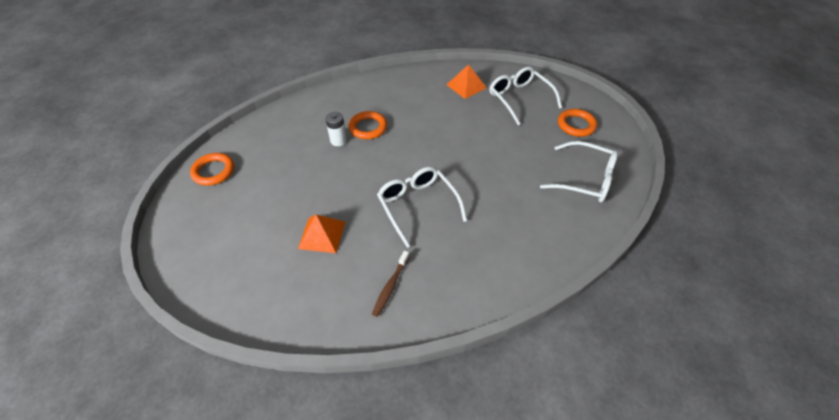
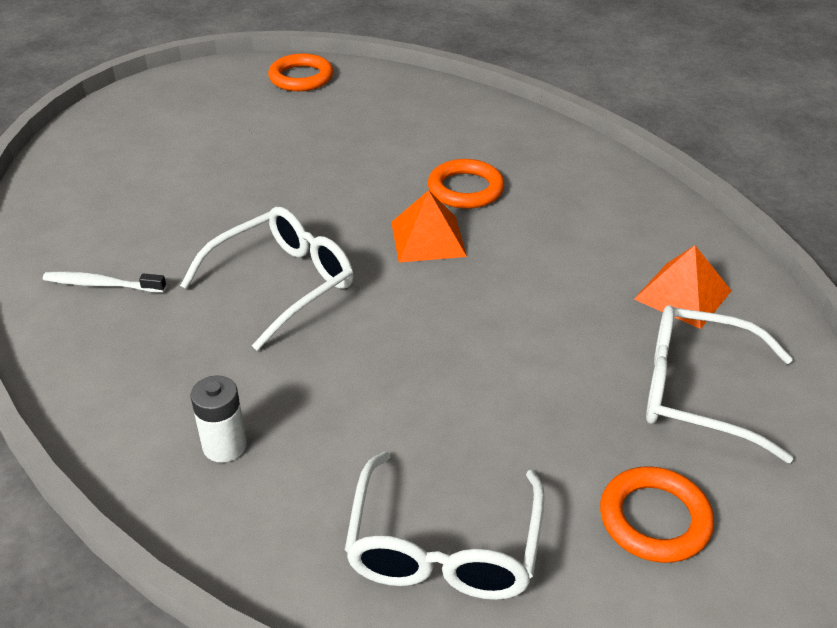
camera: 75 degrees right, 10 degrees down
(322, 235) = (197, 196): orange pyramid -> orange pyramid (428, 238)
(338, 140) = (415, 165): white battery -> white battery (225, 446)
(390, 286) = (102, 284): brown toothbrush -> white toothbrush
(519, 98) = (696, 392): white glasses -> white glasses turned 120 degrees counterclockwise

